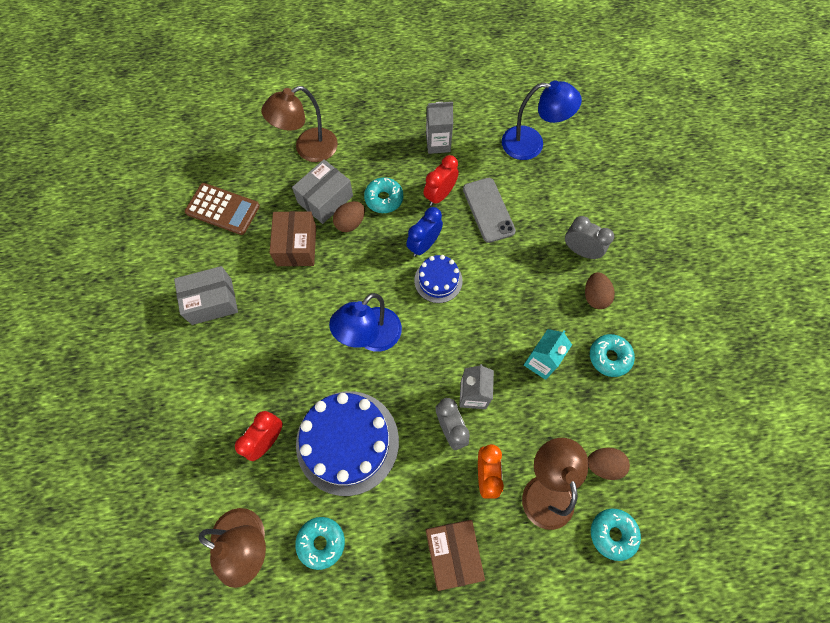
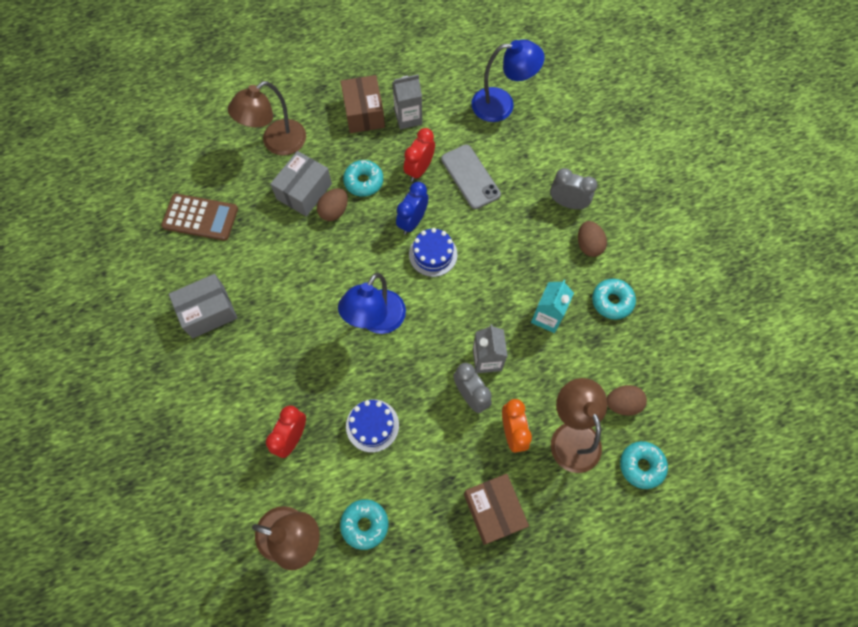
camera: 10 degrees left, 0 degrees up
(296, 246) = (284, 242): brown box -> brown box (364, 113)
(347, 442) = (372, 425): blue cake -> blue cake, size x0.52

